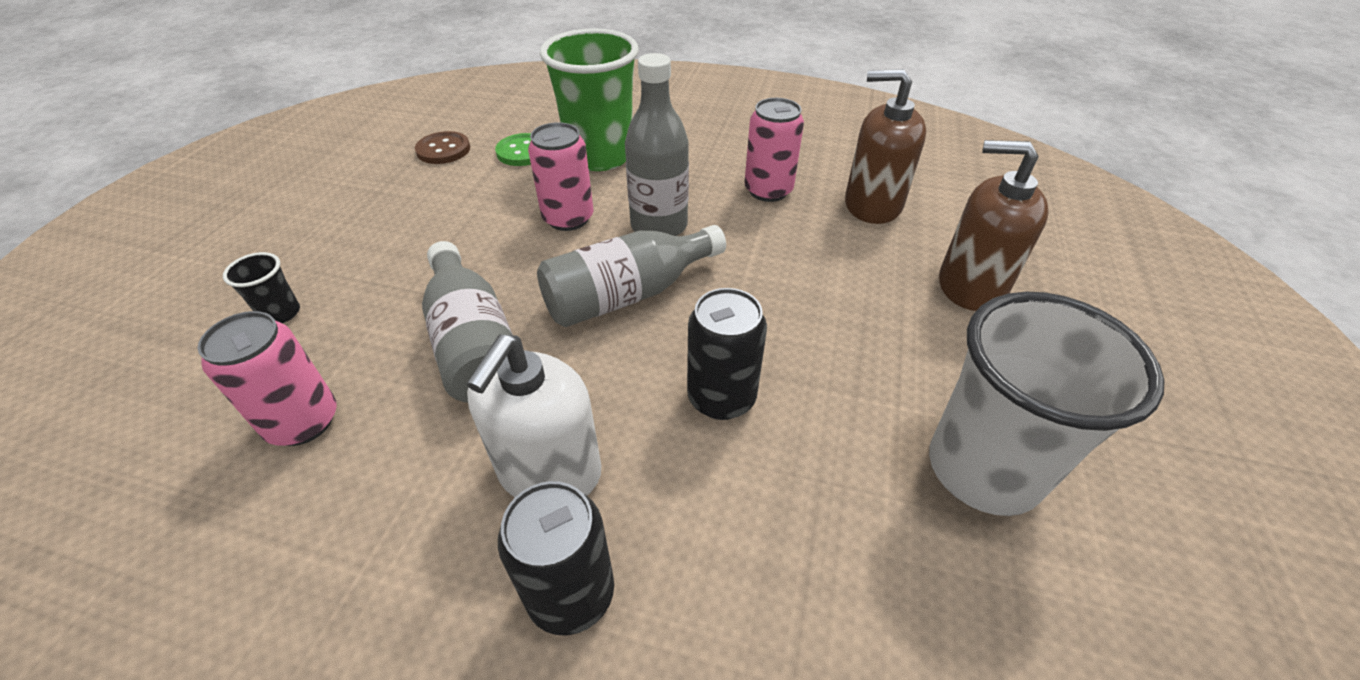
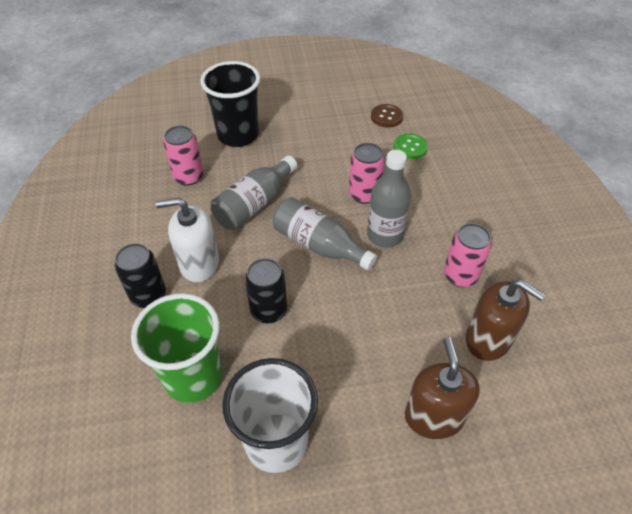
camera: 65 degrees right, 5 degrees up
(281, 313) = (238, 135): black cup -> black cup, size x2.38
(600, 156) = (433, 181): green cup -> green cup (193, 377)
(872, 205) = (488, 339): brown soap dispenser -> brown soap dispenser turned 135 degrees clockwise

